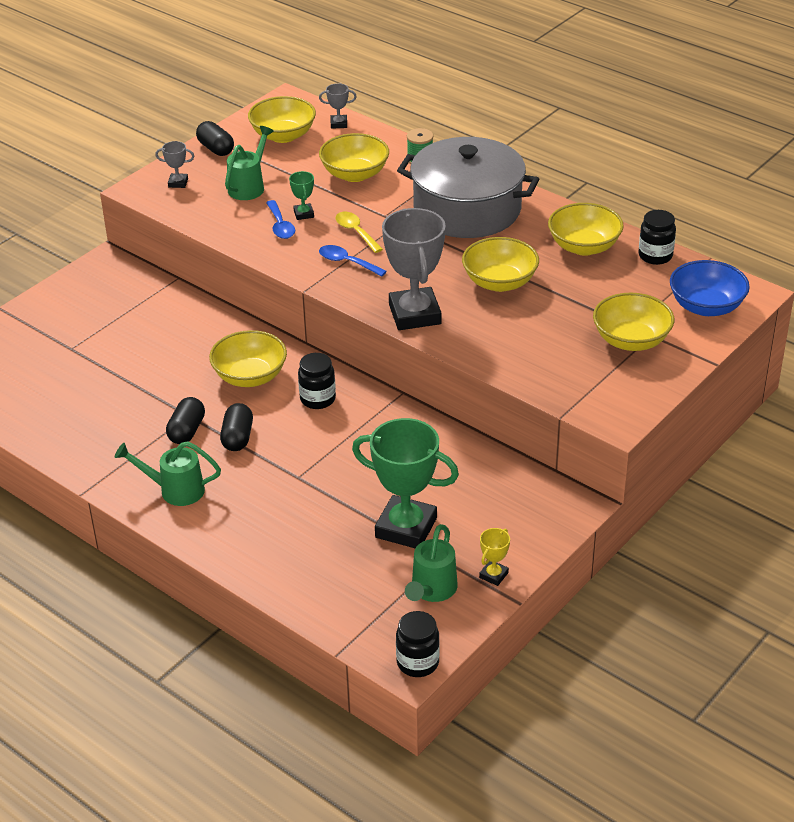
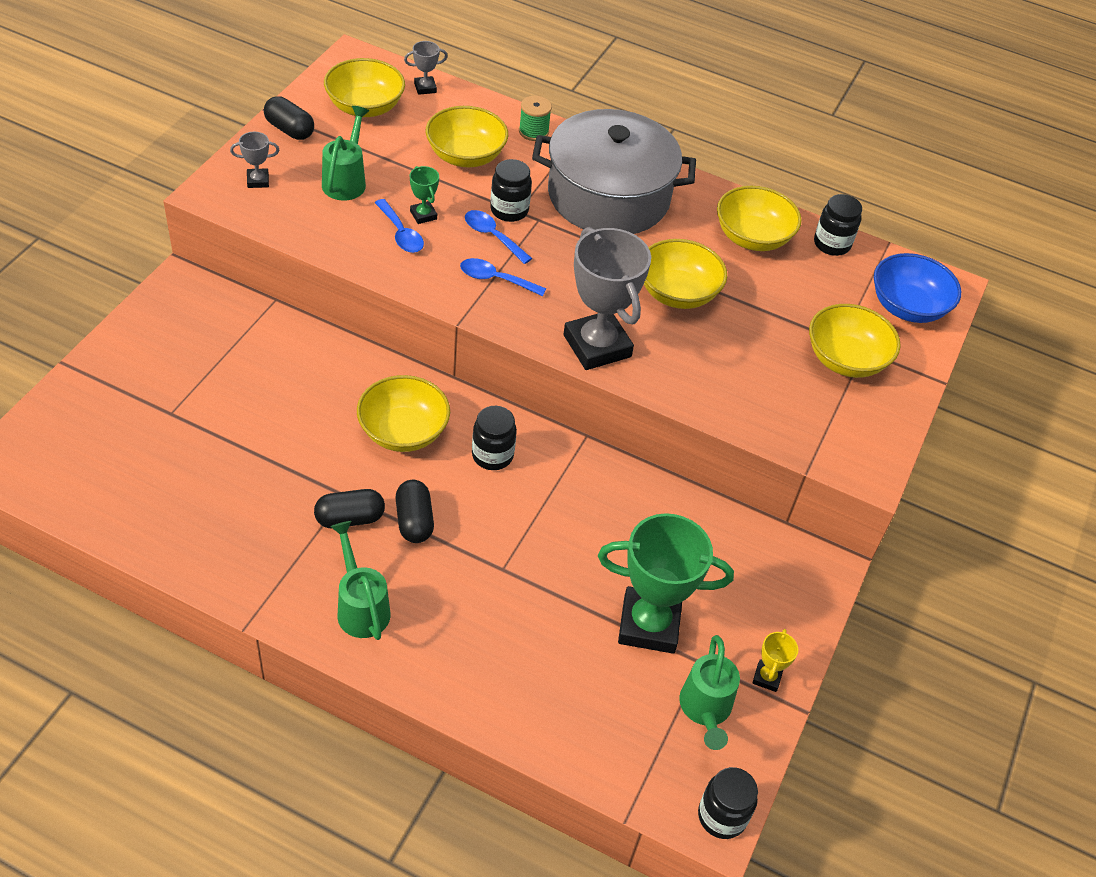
camera: 20 degrees left, 10 degrees up
(175, 490) = (361, 607): green watering can -> green watering can turned 75 degrees clockwise
(187, 431) = (350, 518): black capsule -> black capsule turned 75 degrees clockwise
(356, 232) = (492, 236): yellow spoon -> blue spoon
(377, 215) = (509, 210): none -> black jar

